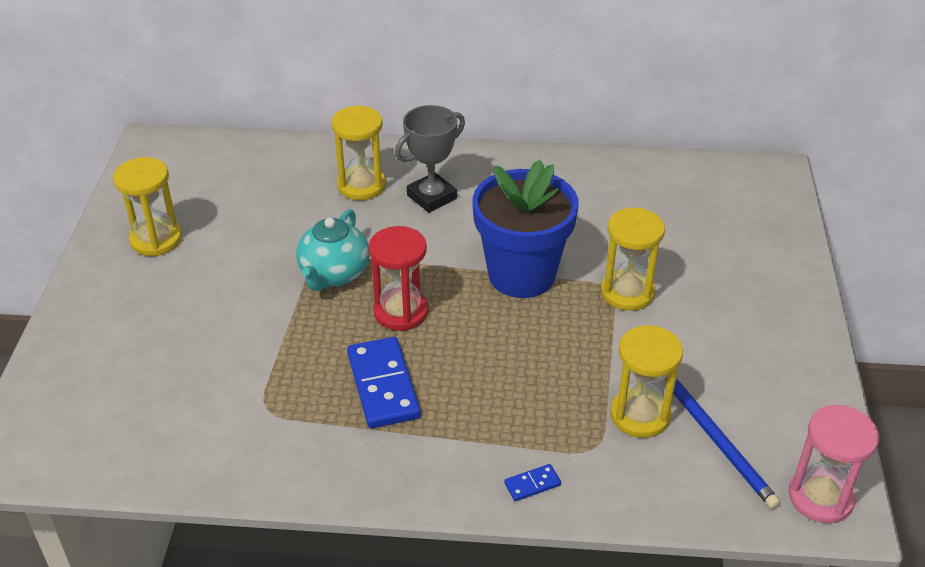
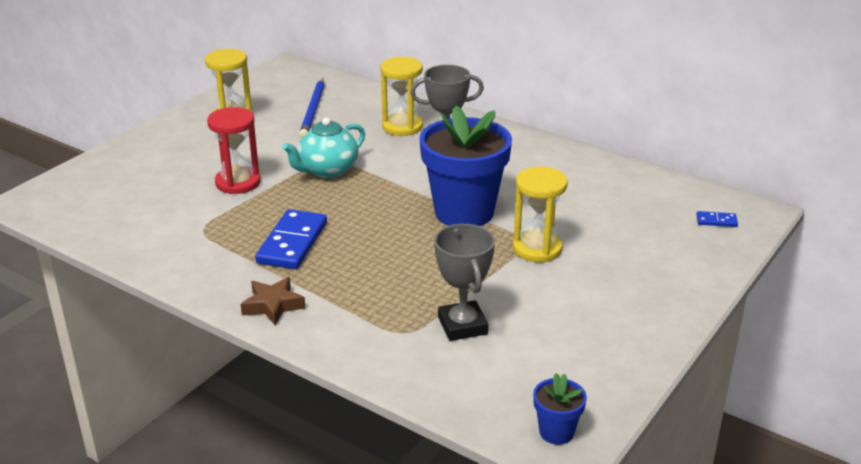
camera: 30 degrees right, 10 degrees down
(401, 311) = (350, 206): red hourglass -> red hourglass (238, 182)
(436, 475) = (273, 305): none -> brown star
(532, 484) = (334, 336): blue domino -> blue domino (716, 221)
(640, 415) = (462, 326): yellow hourglass -> grey trophy
(716, 440) = (508, 363): blue pencil -> blue pencil (313, 110)
(820, 497) = (556, 432): pink hourglass -> blue flower pot

